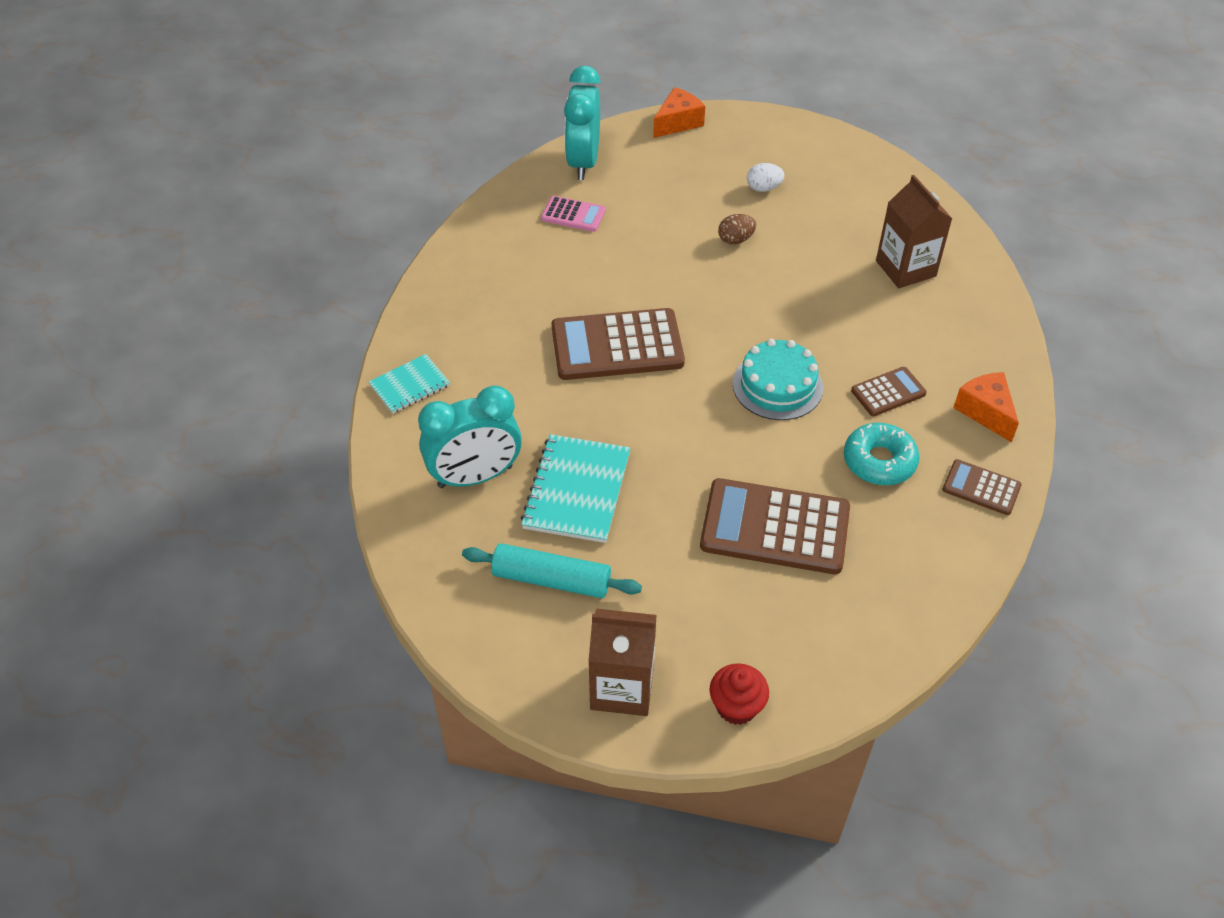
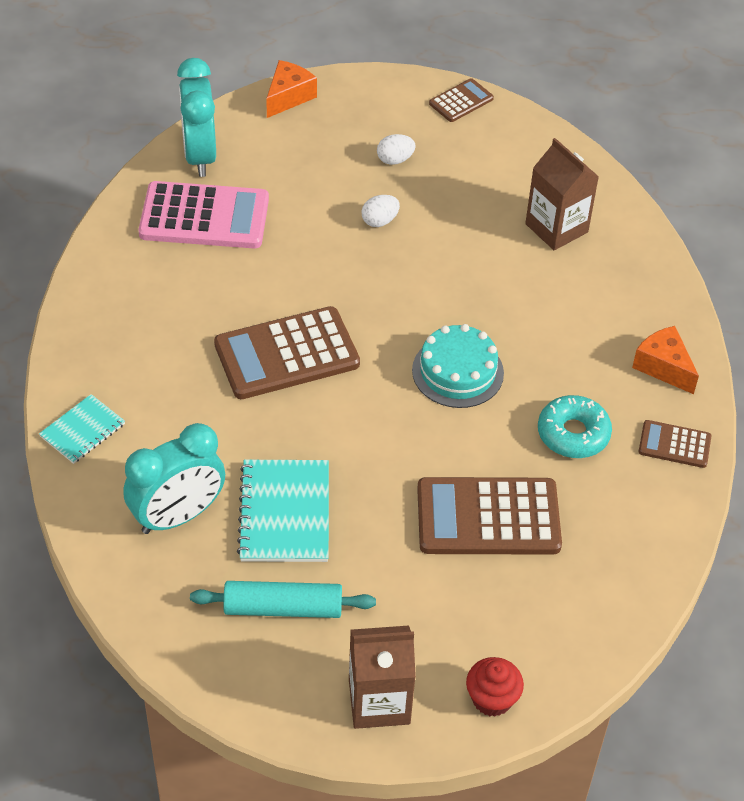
camera: 15 degrees left, 0 degrees up
(573, 215) = (204, 217): pink calculator -> pink calculator, size x1.98
(735, 240) = (379, 221): brown egg -> white egg
(888, 392) = (567, 361): brown calculator -> brown calculator (461, 101)

